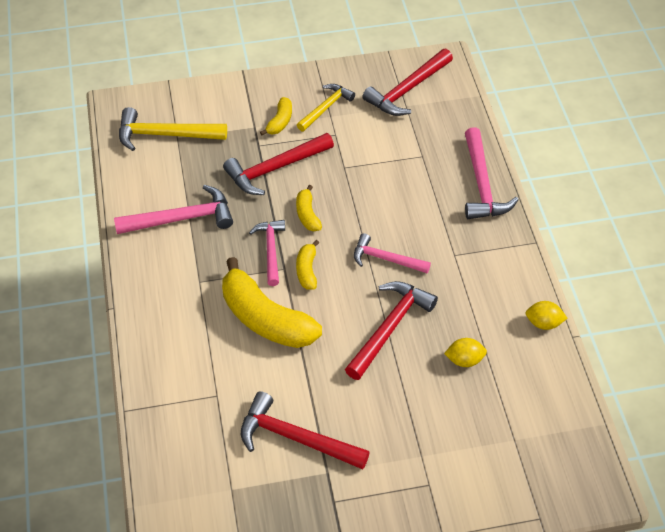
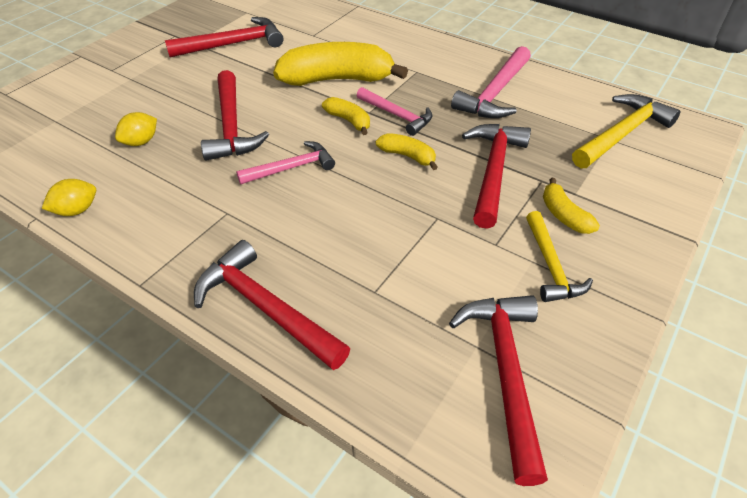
camera: 135 degrees right, 5 degrees down
(482, 184) = (265, 308): pink hammer -> red hammer

